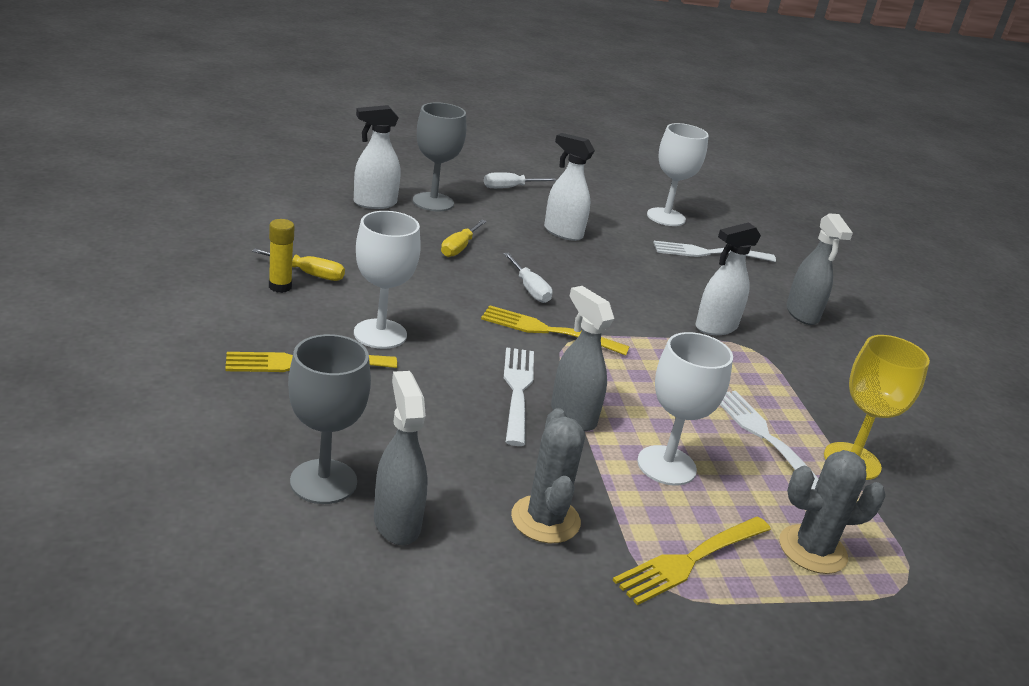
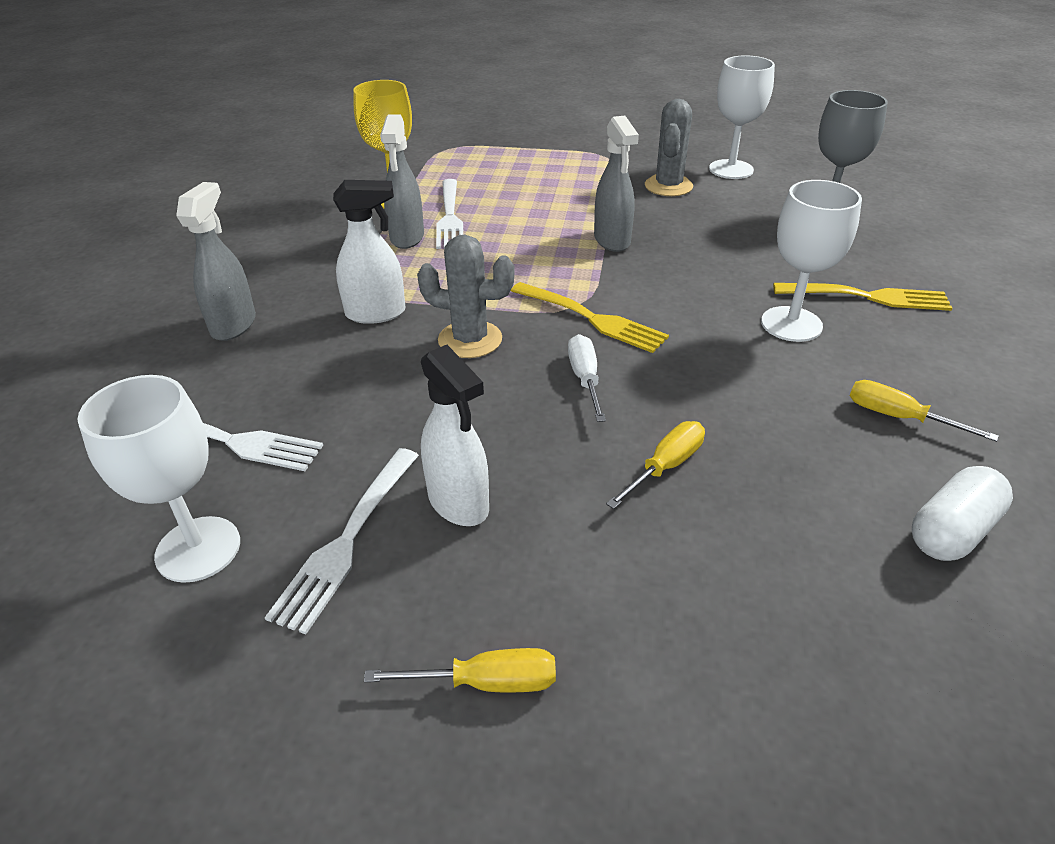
camera: 155 degrees left, 10 degrees up
(280, 287) = (930, 395): yellow glue stick -> none
(298, 226) = (952, 531): none -> white capsule
(374, 203) = (819, 611): white spray bottle -> none
(396, 522) = (773, 191): grey spray bottle -> grey spray bottle (407, 237)
(433, 202) = (691, 614): grey goblet -> none
(510, 188) = (485, 682): white screwdriver -> yellow screwdriver
(518, 391) = (655, 261): white fork -> white fork (348, 539)
(666, 465) = (555, 205): white goblet -> white goblet (731, 169)
(691, 559) = (580, 165): yellow fork -> none
(812, 549) = (492, 163): grey cactus -> grey cactus (470, 340)

